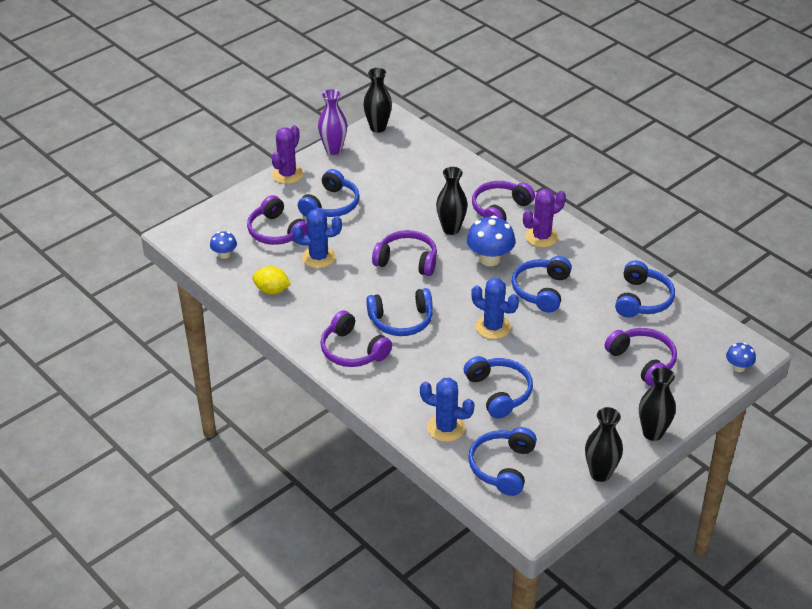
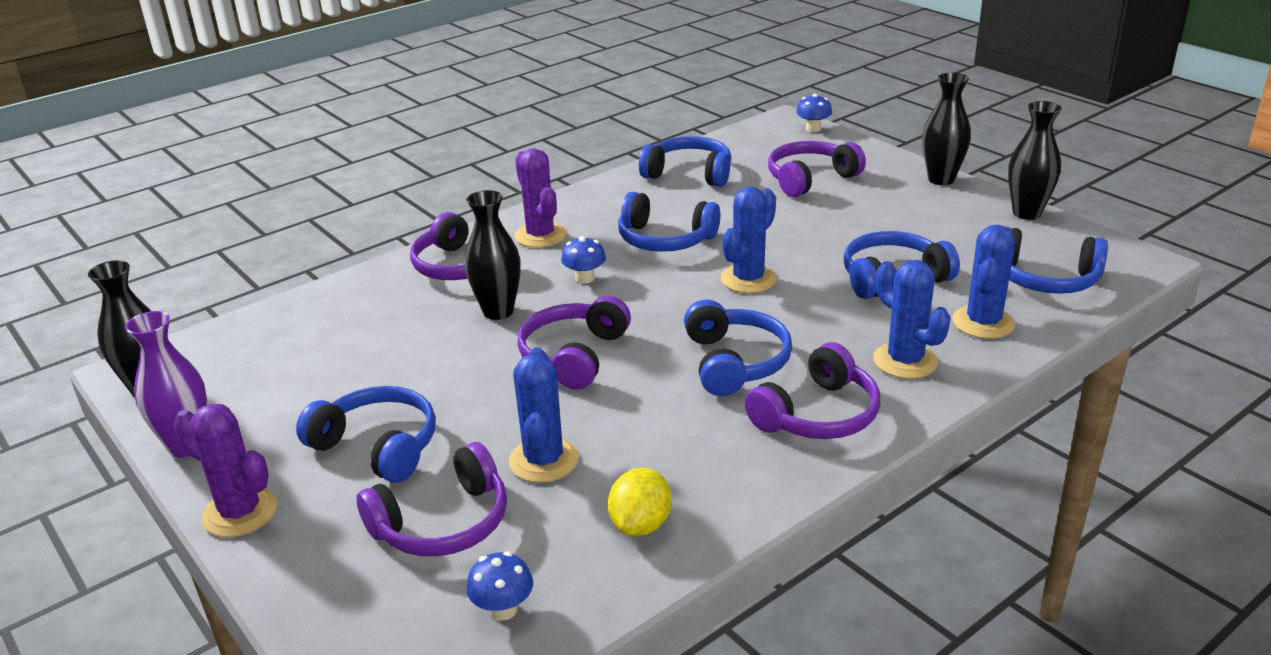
camera: 85 degrees left, 10 degrees down
(403, 389) = (905, 361): none -> blue cactus
(490, 259) = (585, 278): blue mushroom -> blue mushroom, size x0.56

